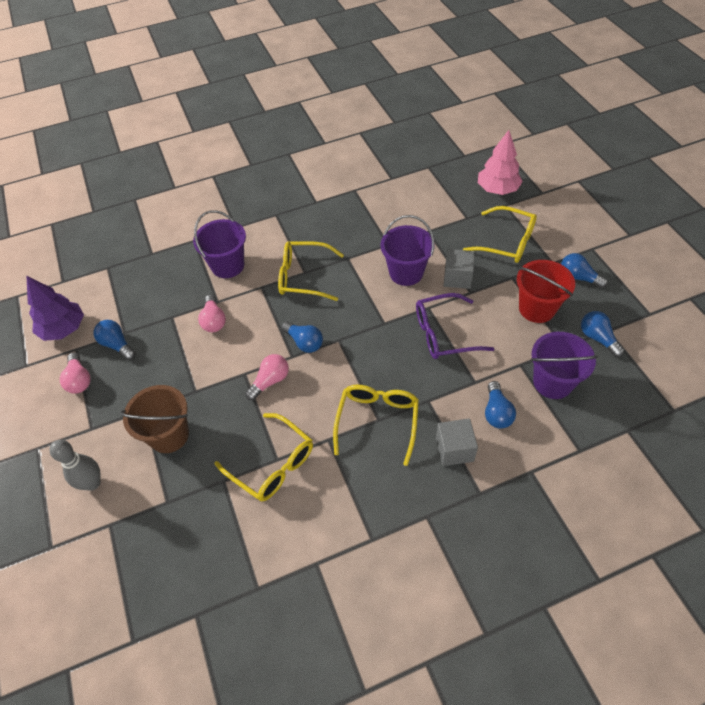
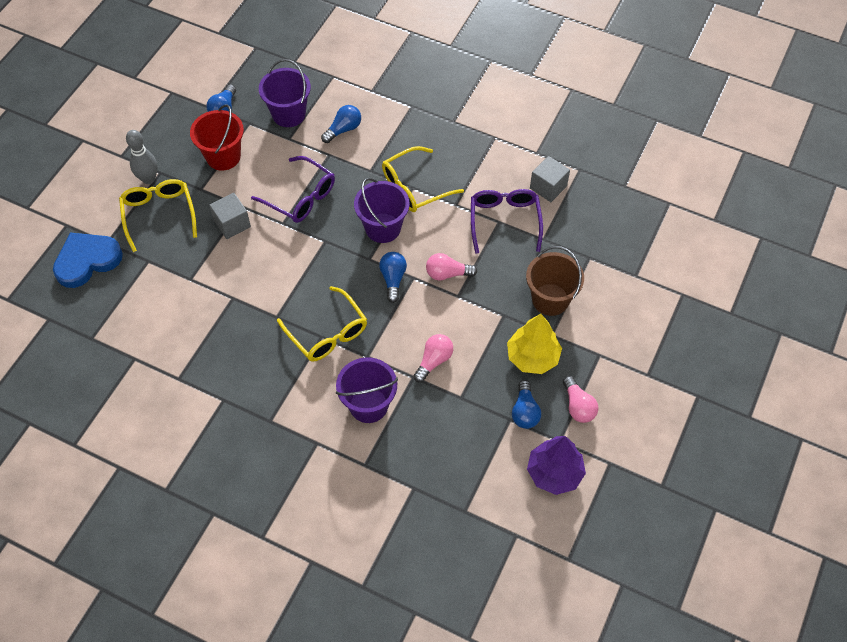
camera: 135 degrees left, 5 degrees up
(79, 380) = (578, 406): pink light bulb -> pink light bulb turned 135 degrees clockwise
(92, 483) = (627, 312): grey bowling pin -> grey bowling pin (148, 179)
(144, 382) = (532, 357): none -> yellow tree
(272, 464) = (504, 221): yellow glasses -> purple glasses
(406, 272) = (257, 262): purple bucket -> purple bucket (383, 228)
(454, 449) = (394, 135): grey cube -> grey cube (548, 187)
(497, 189) = (87, 261): pink tree -> blue heart
(578, 277) = (165, 148): blue light bulb -> none

